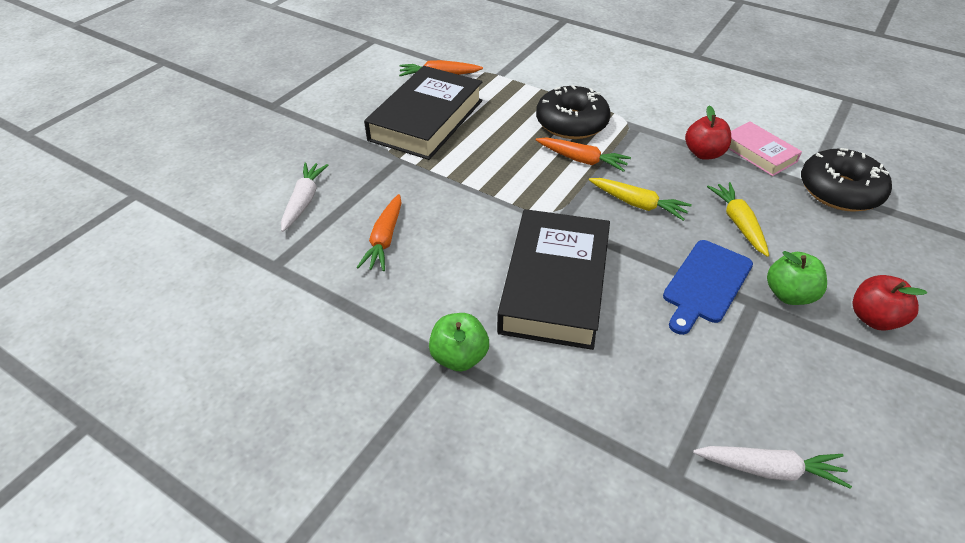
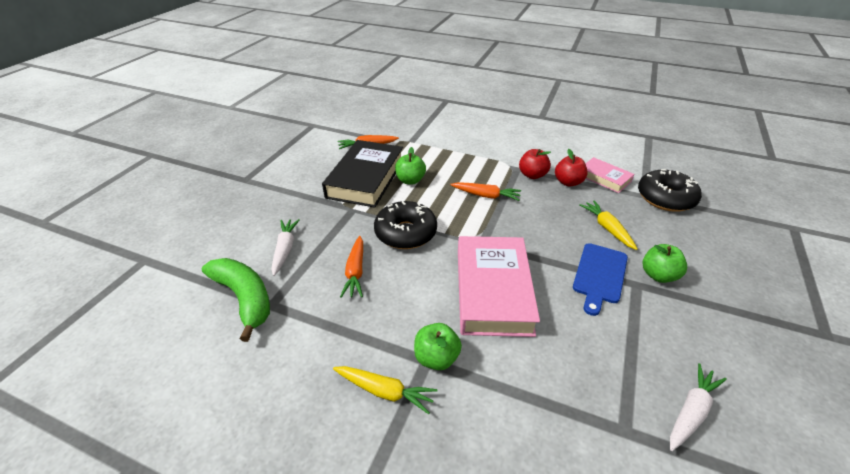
camera: 10 degrees left, 5 degrees down
(244, 254) = (245, 298): none -> green banana
(485, 128) = (410, 180): none -> green apple
(555, 285) = (493, 290): black book -> pink book
(571, 123) = (471, 170): black donut -> black donut (405, 233)
(638, 204) = (534, 223): yellow carrot -> yellow carrot (385, 391)
(769, 469) = (691, 411): white carrot -> white carrot turned 45 degrees counterclockwise
(873, 318) = (720, 285): red apple -> red apple (532, 175)

